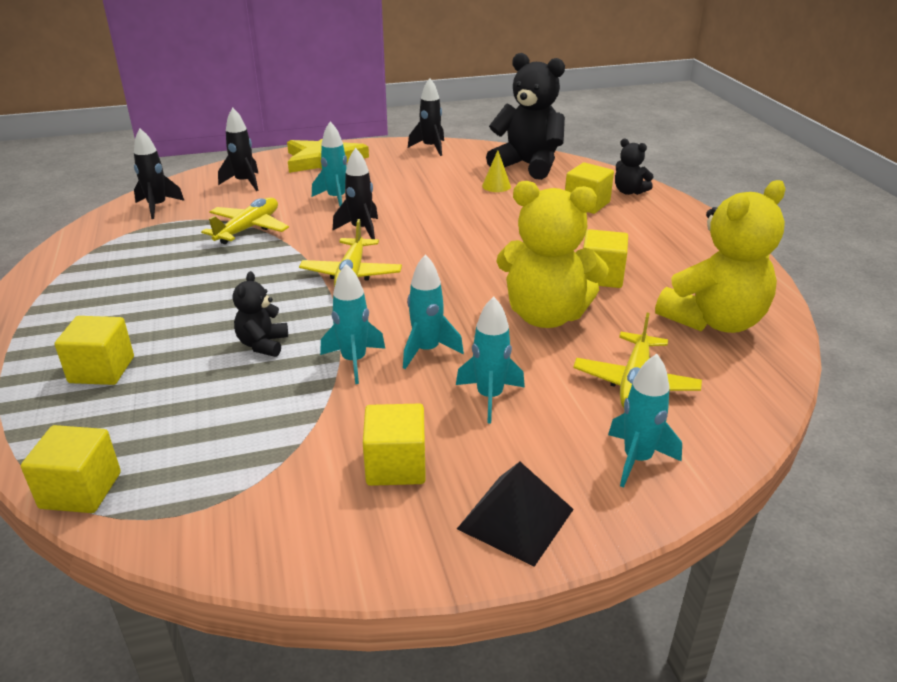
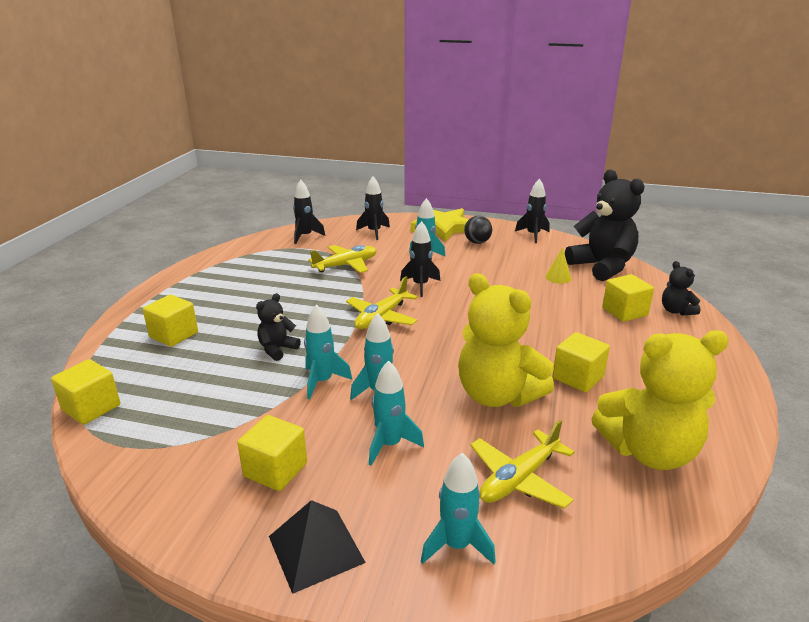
camera: 30 degrees right, 5 degrees down
(378, 168) = (477, 242): none -> black ball

